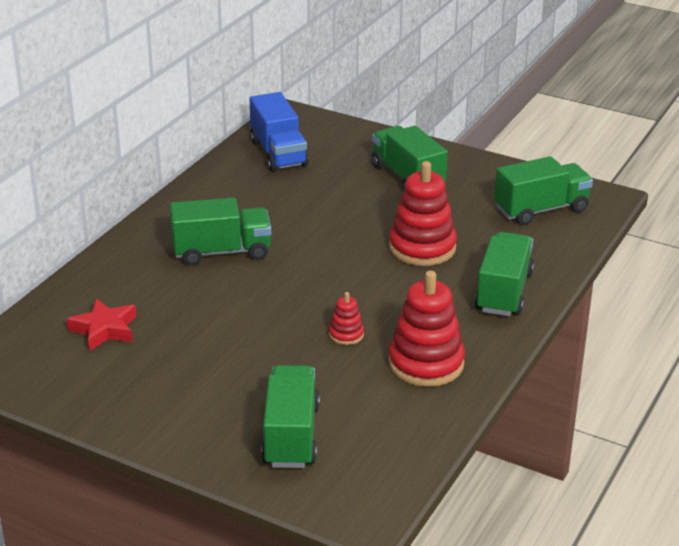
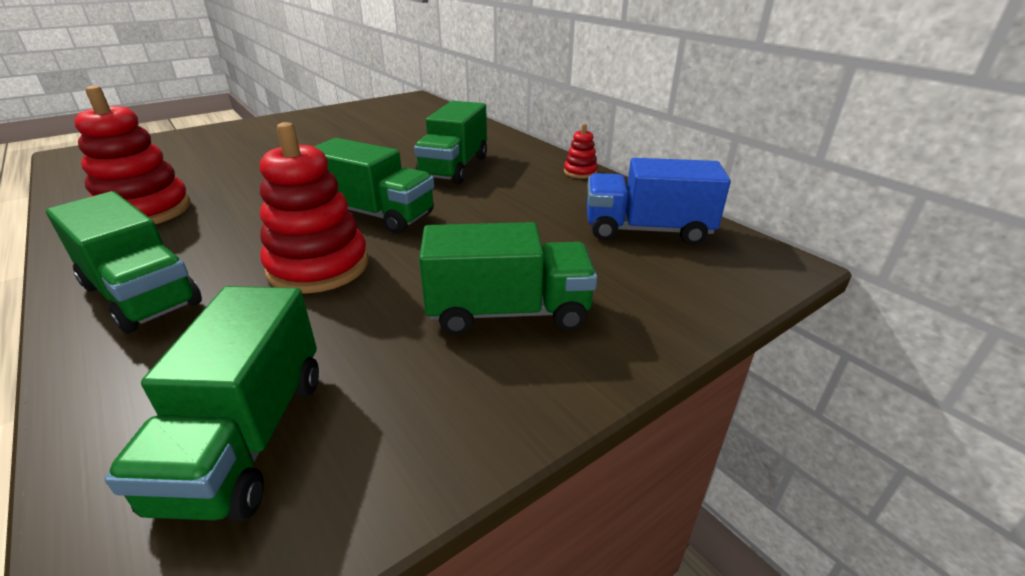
camera: 115 degrees right, 0 degrees up
(104, 329) = (402, 123): red star -> none
(291, 436) = (189, 149): green truck -> green truck (375, 214)
(346, 334) = (252, 189): red stacking toy -> red stacking toy (580, 172)

